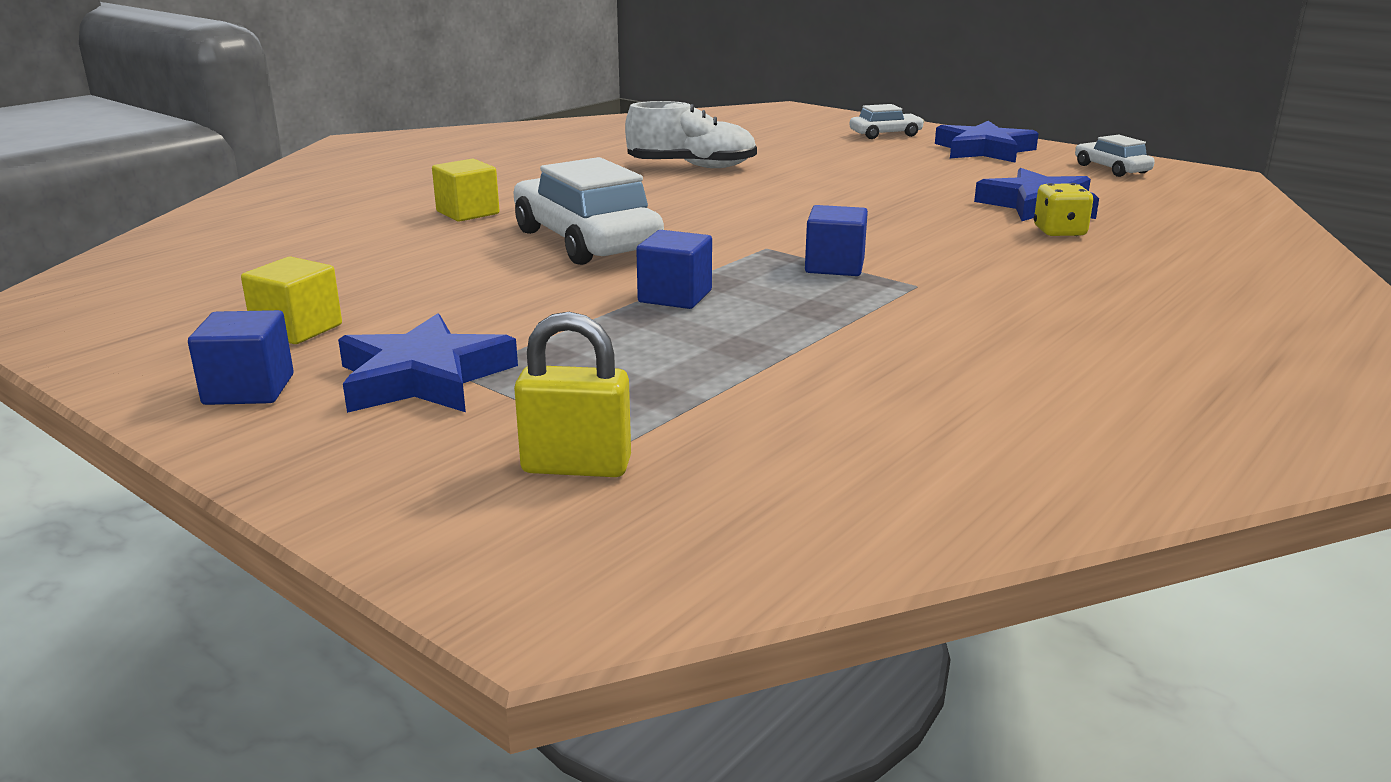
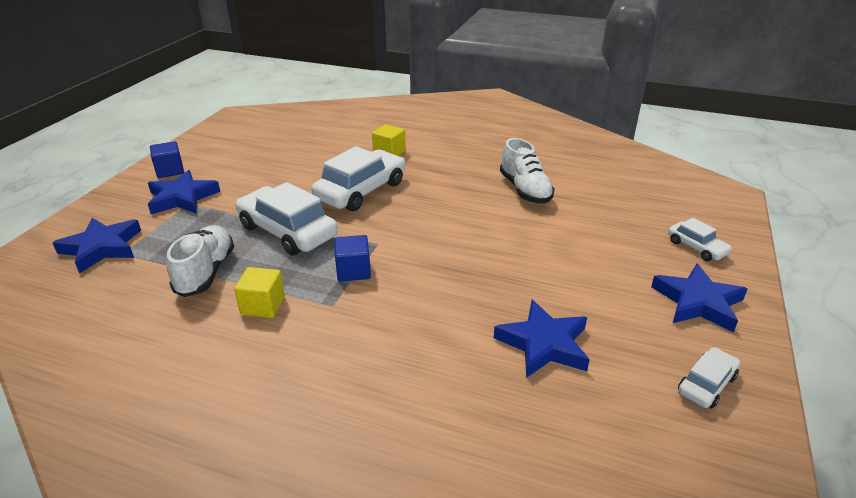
camera: 70 degrees right, 10 degrees up
(297, 329) = (227, 161): yellow cube -> yellow cube (263, 305)
(576, 466) = (102, 248): yellow padlock -> blue star
(675, 296) = (287, 231): blue cube -> white car
(767, 362) = (206, 272): none -> white shoe
(1059, 232) = (477, 359): yellow dice -> none

